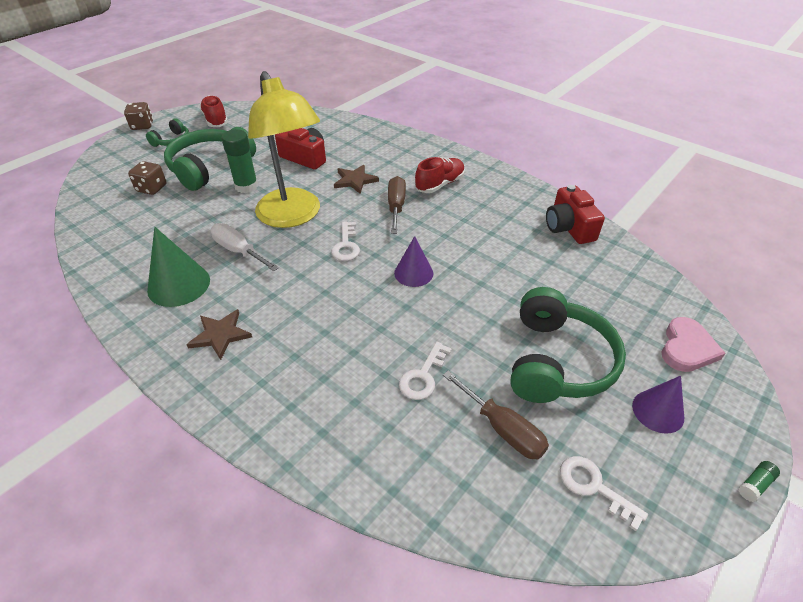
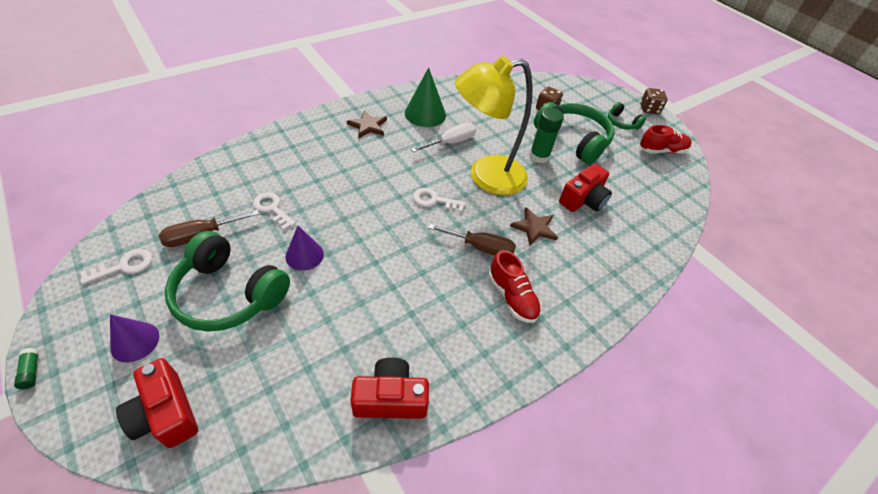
camera: 100 degrees right, 5 degrees up
(413, 273) = (380, 234): purple cone -> purple cone (304, 255)
(687, 348) = (166, 413): pink heart -> red camera

